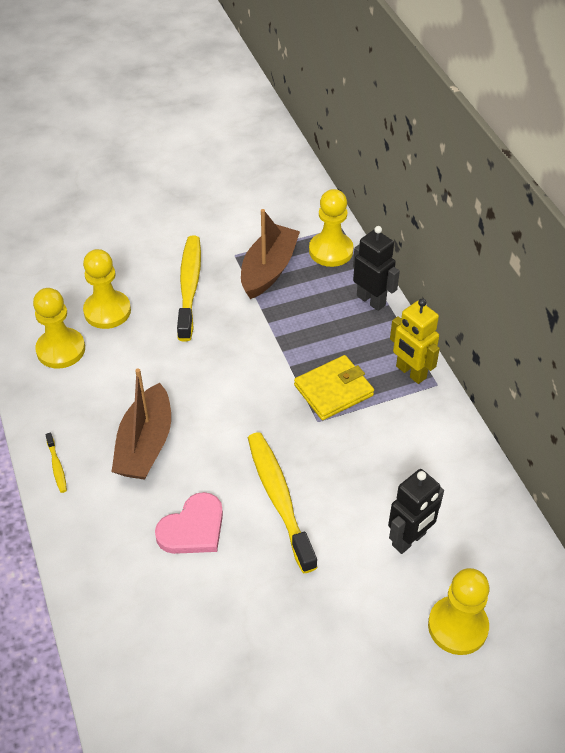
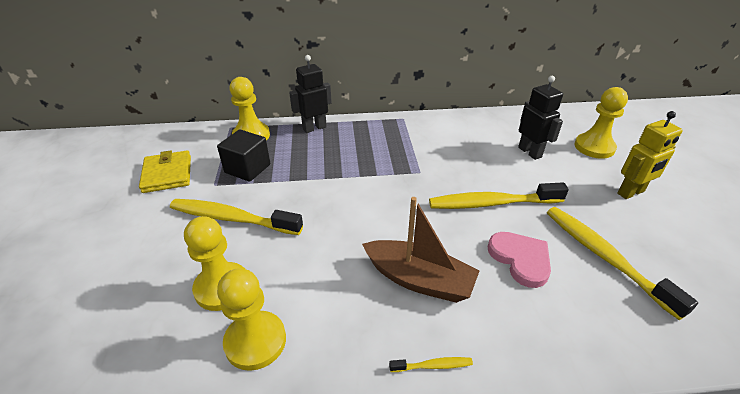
camera: 75 degrees left, 10 degrees down
(217, 610) = (604, 257): none -> yellow toothbrush
(268, 270) = (247, 168): brown boat -> black cube
(333, 390) = (393, 159): yellow wallet -> yellow wallet (167, 174)
(410, 372) = (389, 125): yellow robot -> yellow robot (631, 193)

